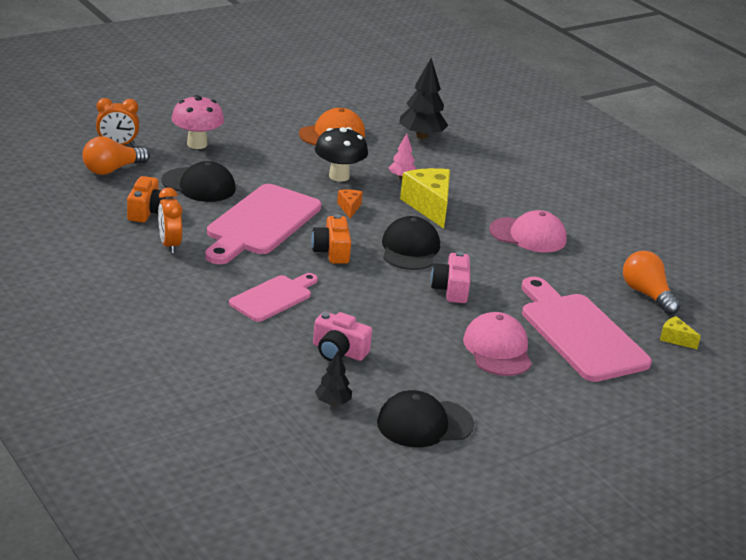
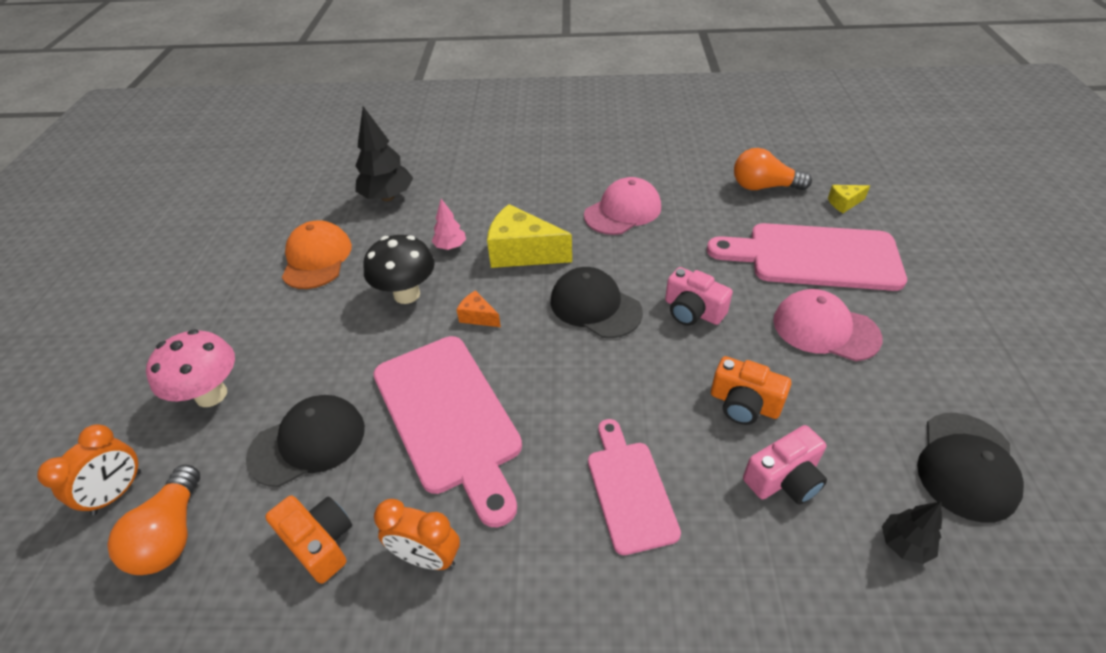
camera: 50 degrees left, 15 degrees up
(332, 251) = (558, 377): orange camera -> orange camera (744, 404)

